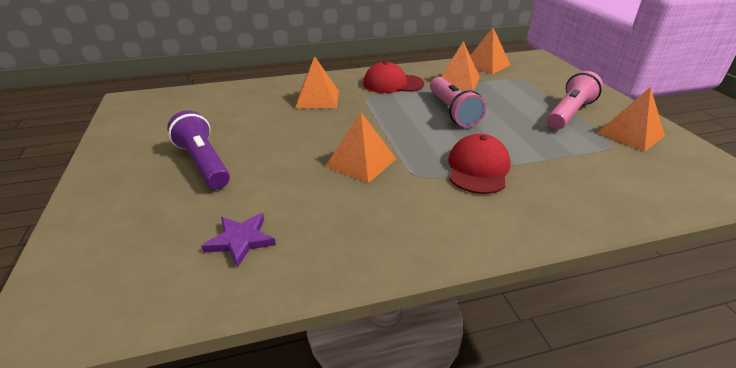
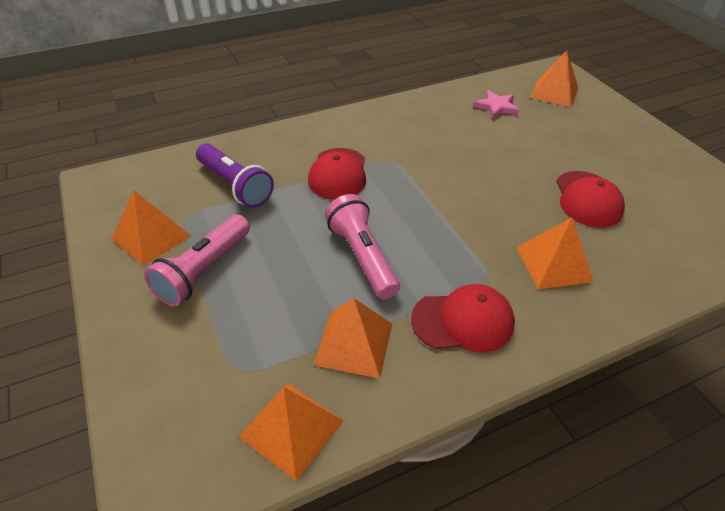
camera: 170 degrees right, 10 degrees up
(203, 163) = (585, 155): purple flashlight -> purple flashlight (235, 185)
(240, 240) = (496, 107): purple star -> pink star
(249, 129) = (587, 199): none -> red cap
(361, 162) = (447, 170): orange pyramid -> orange pyramid (554, 92)

